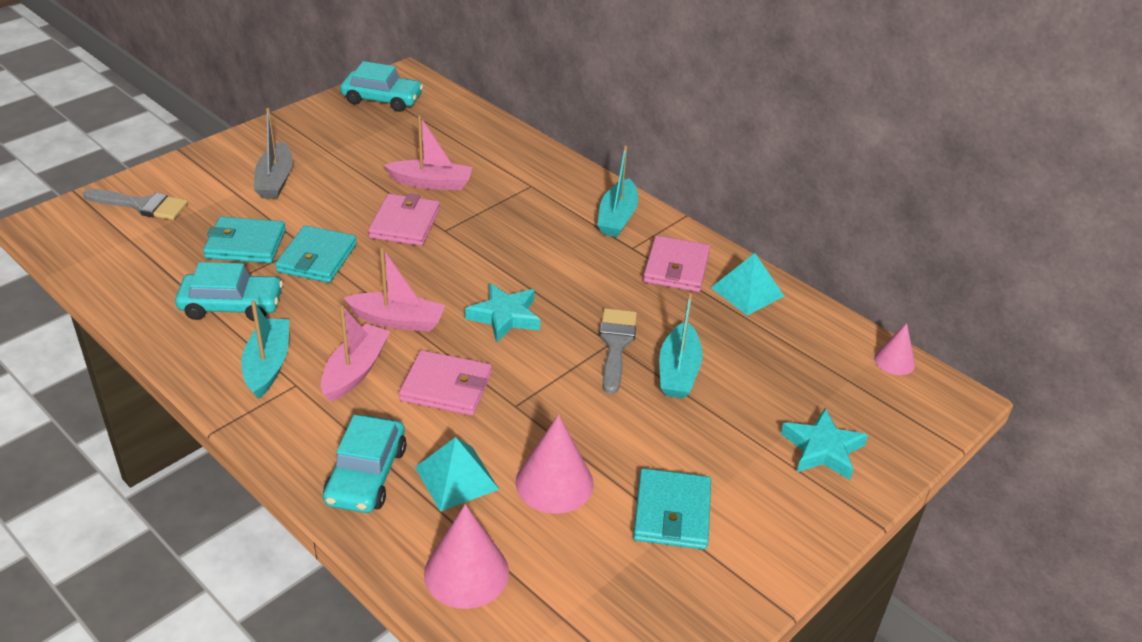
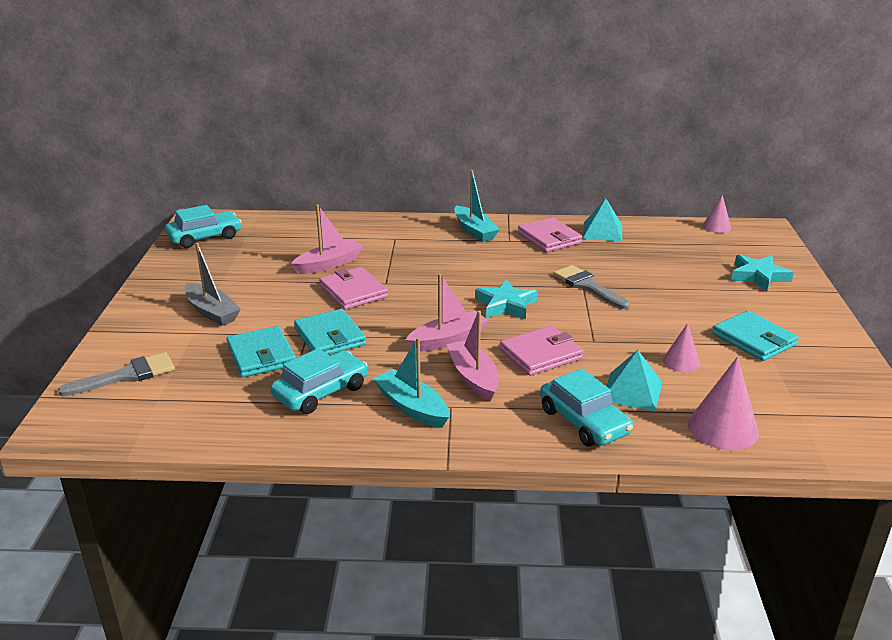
camera: 40 degrees left, 10 degrees down
(245, 244) = (261, 355): turquoise wallet -> turquoise wallet turned 75 degrees counterclockwise
(554, 483) = (681, 362): pink cone -> pink cone, size x0.59
(678, 371) = (639, 281): turquoise boat -> none

